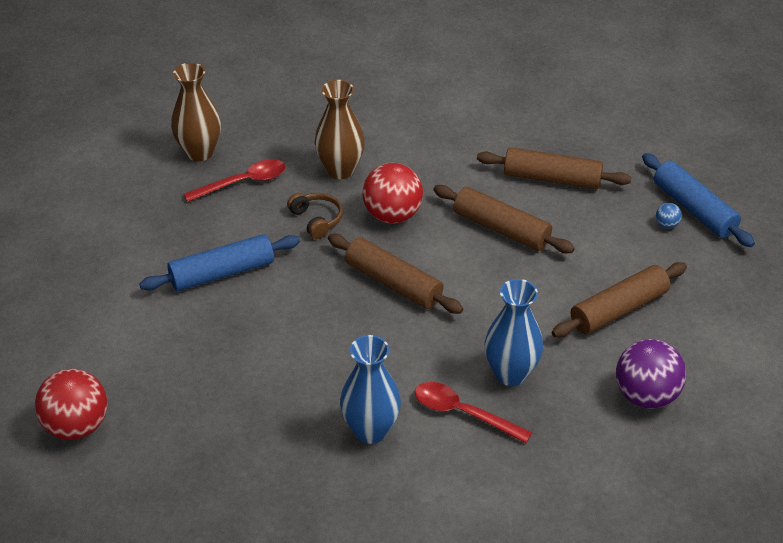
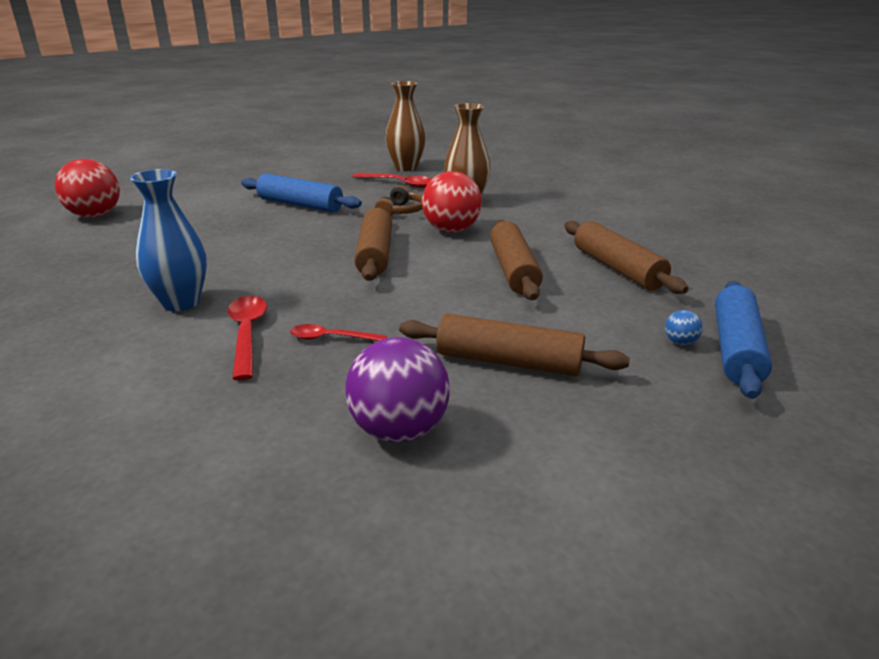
camera: 50 degrees right, 15 degrees down
(511, 373) = (331, 338): blue vase -> red spoon

